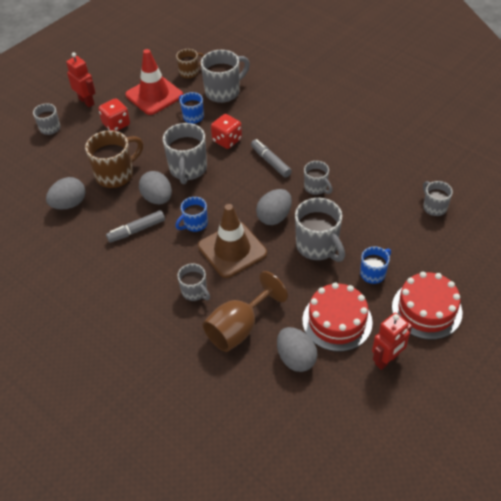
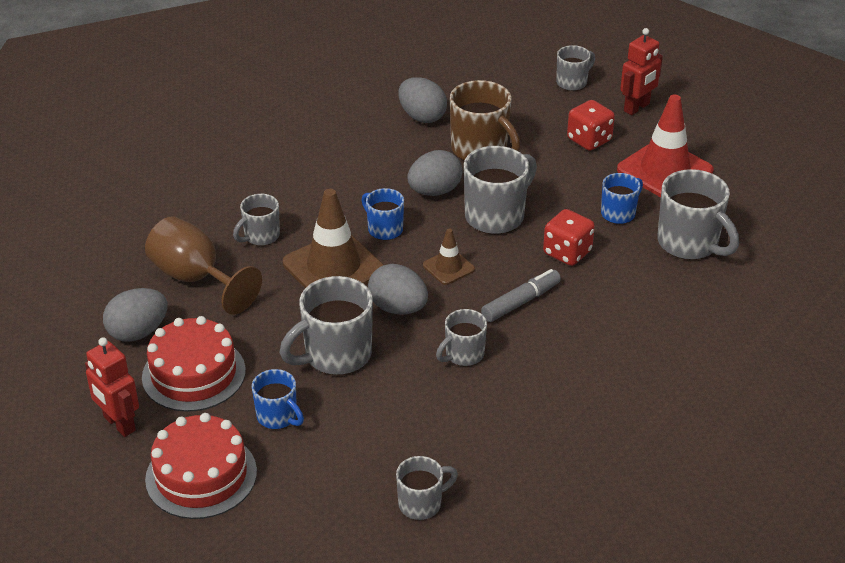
camera: 85 degrees right, 10 degrees down
(136, 230) = (373, 178): grey marker -> none
(188, 169) = (496, 216): grey mug -> grey mug turned 135 degrees clockwise
(190, 72) = (733, 203): brown mug -> none
(236, 193) = (448, 267): none -> brown traffic cone

